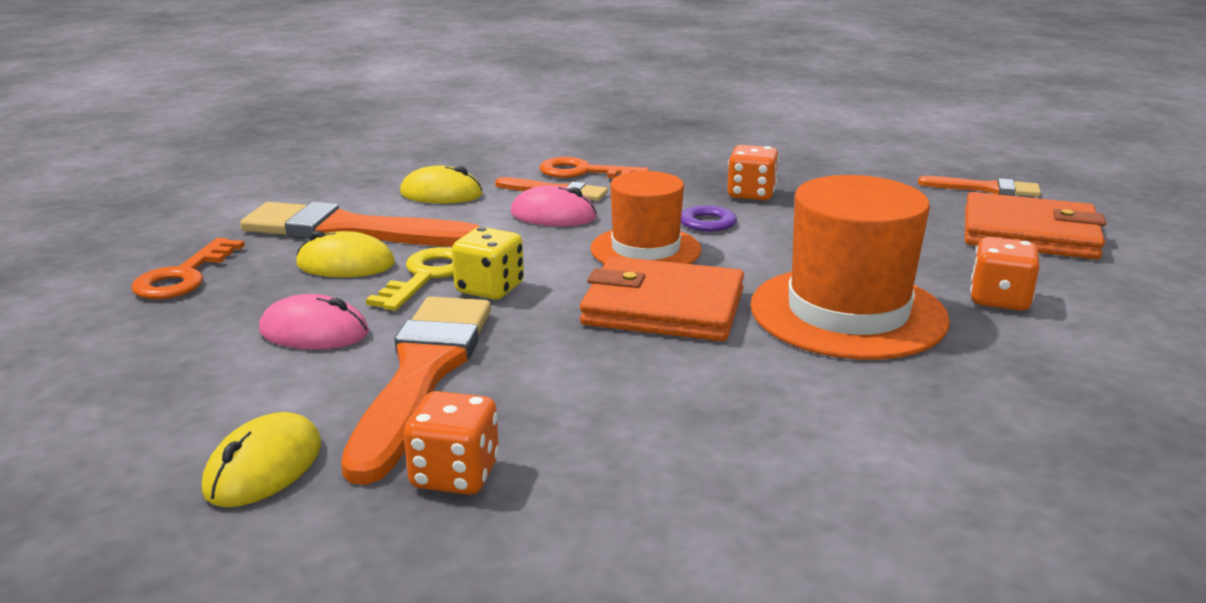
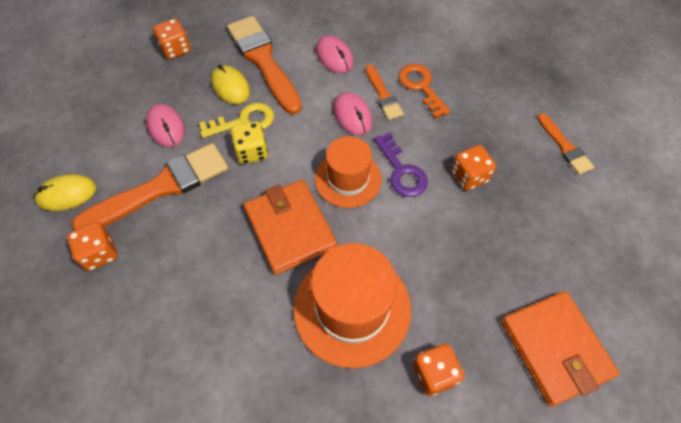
camera: 50 degrees right, 35 degrees up
(184, 276) = (176, 49): orange key -> orange dice
(441, 194) = (334, 57): yellow mouse -> pink mouse
(985, 188) = (613, 289): orange brush -> orange brush (564, 146)

